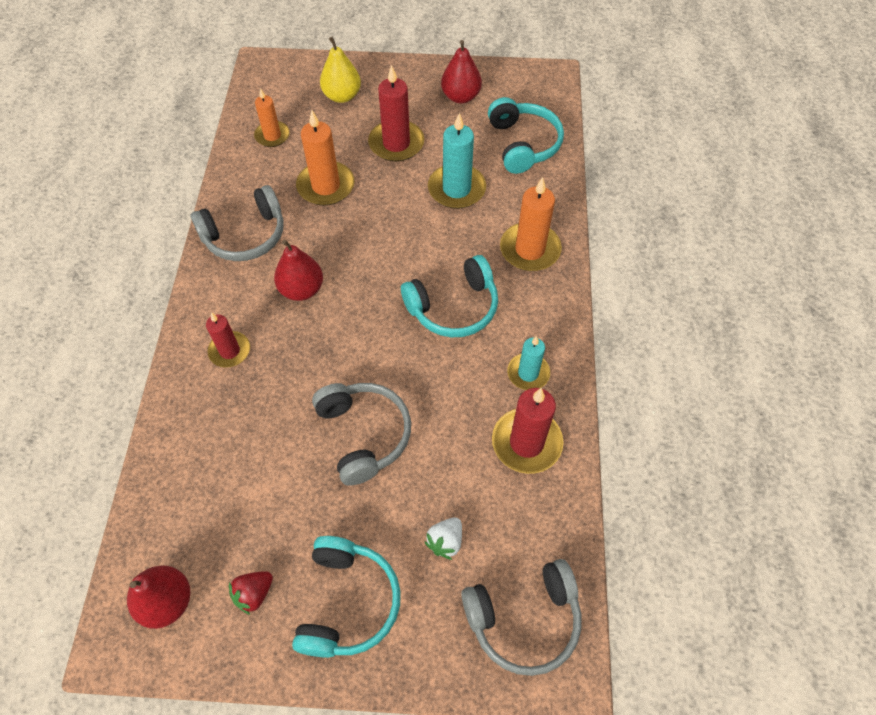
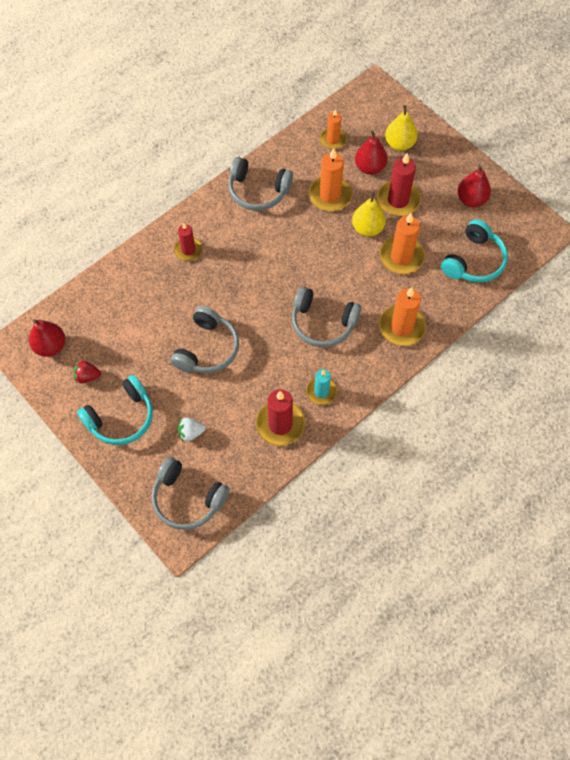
camera: 45 degrees right, 5 degrees up
(301, 289) = (255, 246): red pear -> red pear (370, 167)
(396, 188) = (367, 228): none -> yellow pear
(453, 307) = (322, 323): turquoise headphones -> grey headphones
(456, 189) = (401, 257): turquoise candle -> orange candle

